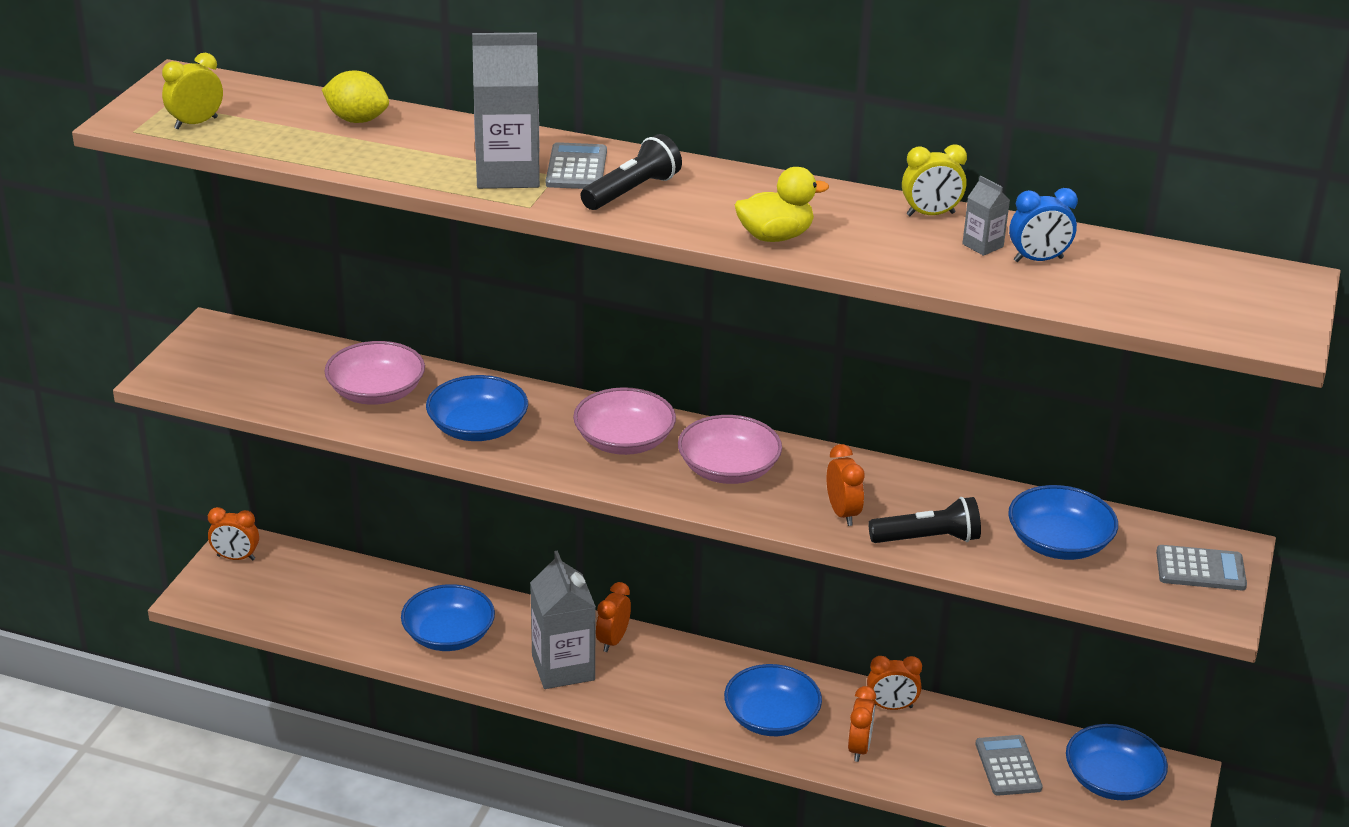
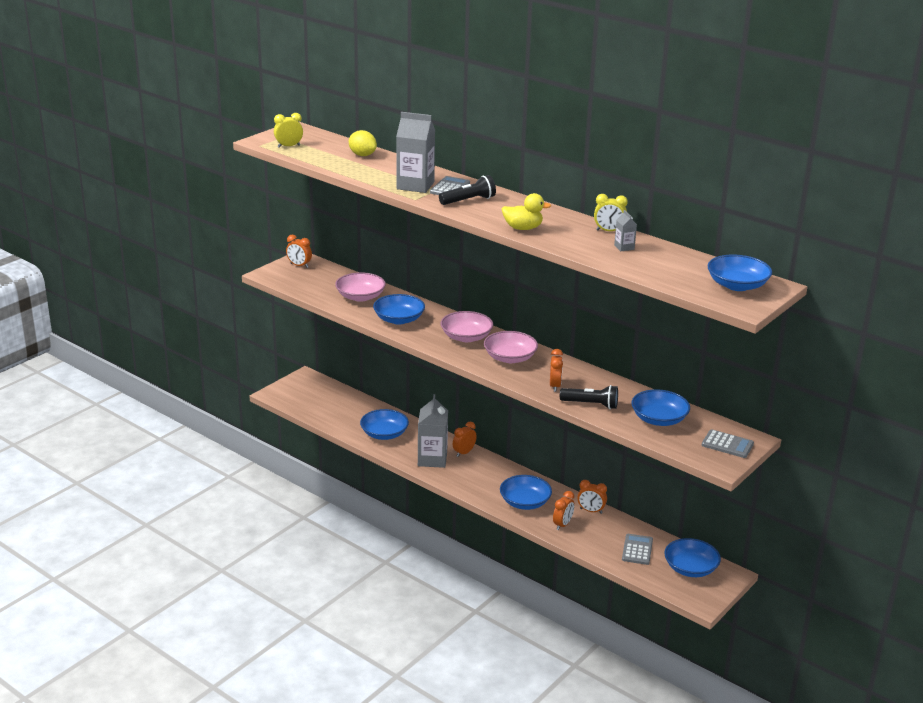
camera: 20 degrees right, 5 degrees down
(236, 558) = (301, 382): orange clock -> orange clock (299, 265)
(1038, 260) = (647, 257): blue clock -> none
(1231, 291) = (737, 285): none -> blue bowl

